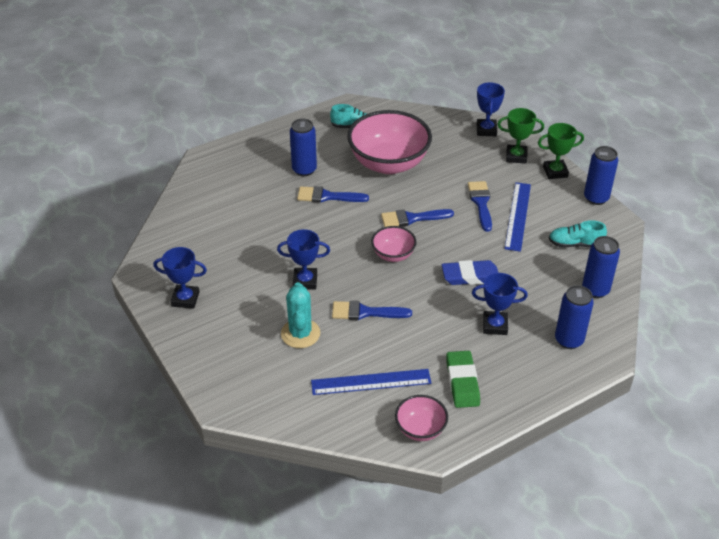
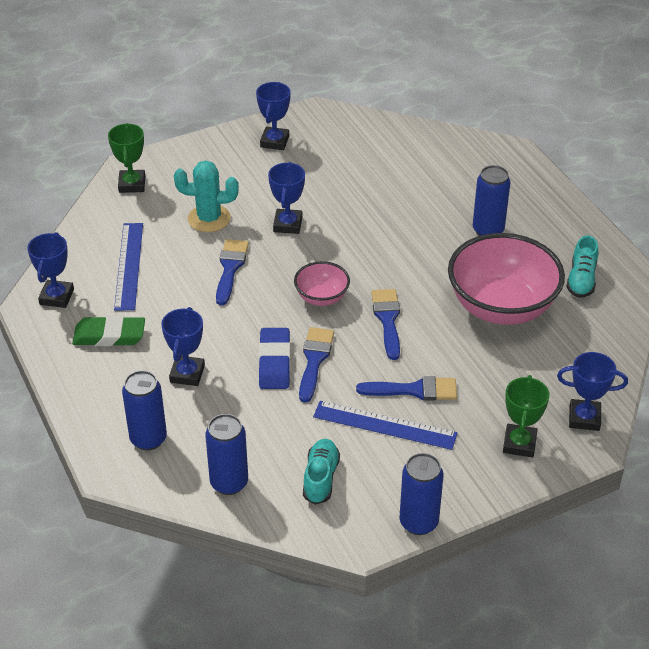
camera: 95 degrees right, 0 degrees up
(327, 196) = (434, 248): blue brush -> blue brush (314, 360)
(420, 429) = (56, 297): pink bowl -> blue trophy
(555, 172) = (482, 484): green trophy -> green trophy (132, 184)

